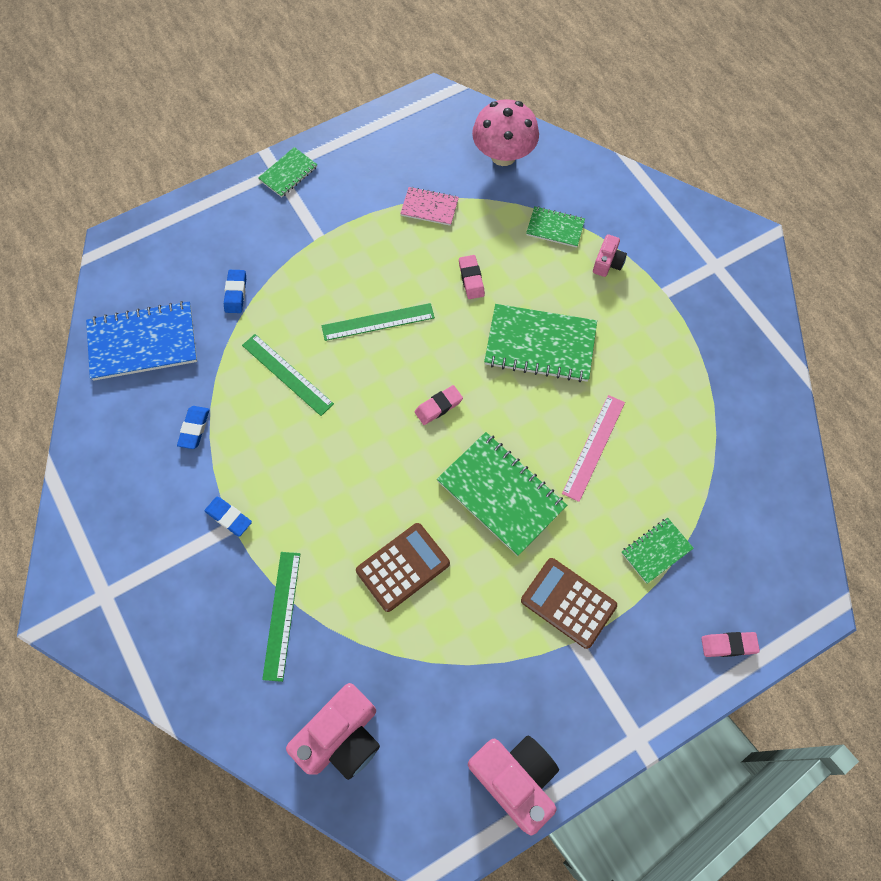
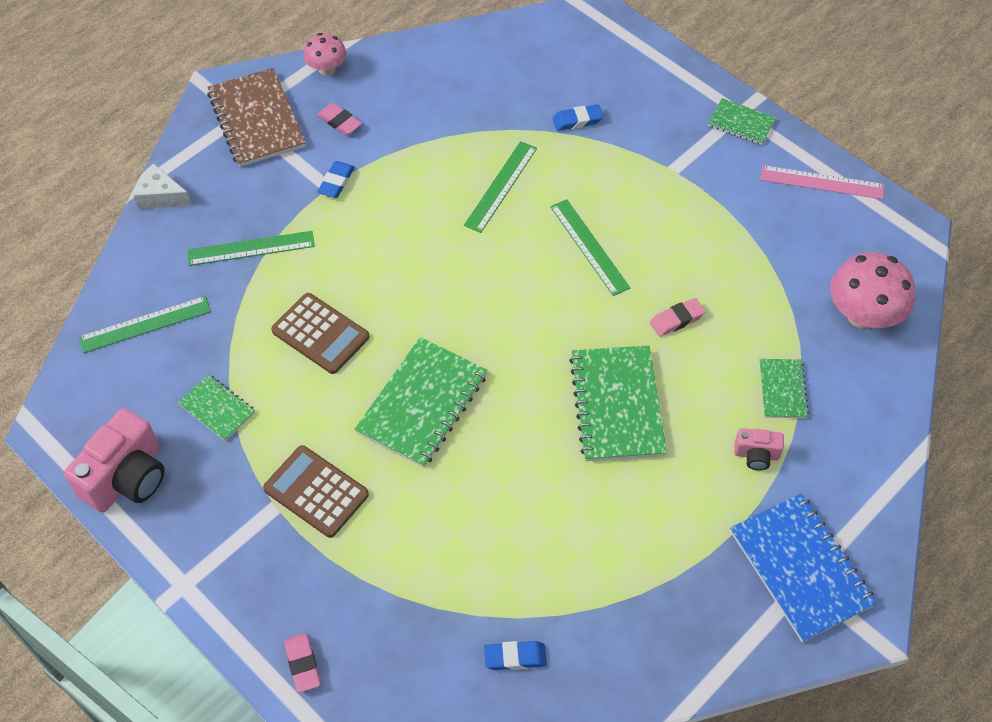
camera: 75 degrees right, 10 degrees down
(77, 497) = (327, 69): none -> pink mushroom
(117, 580) = (257, 120): none -> brown notebook
(143, 343) = (496, 67): blue notebook -> blue notebook (800, 568)
(182, 698) = (161, 196): none -> white cheese
(194, 428) = (419, 131): blue eraser -> blue eraser (515, 657)
(341, 737) = (145, 324): pink camera -> green ruler
(429, 207) = (755, 259): pink notebook -> none
(438, 406) = (507, 324): pink eraser -> pink eraser (340, 122)
(568, 603) = (316, 492): brown calculator -> brown calculator turned 75 degrees counterclockwise
(594, 447) = (504, 484): pink ruler -> pink ruler (821, 182)
(656, 551) = (396, 570): green notebook -> green notebook (217, 409)

